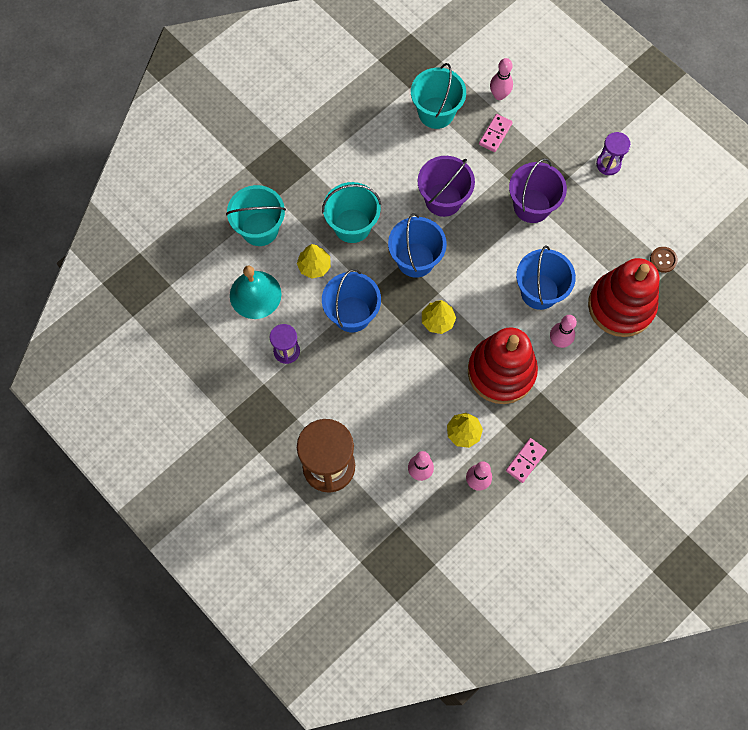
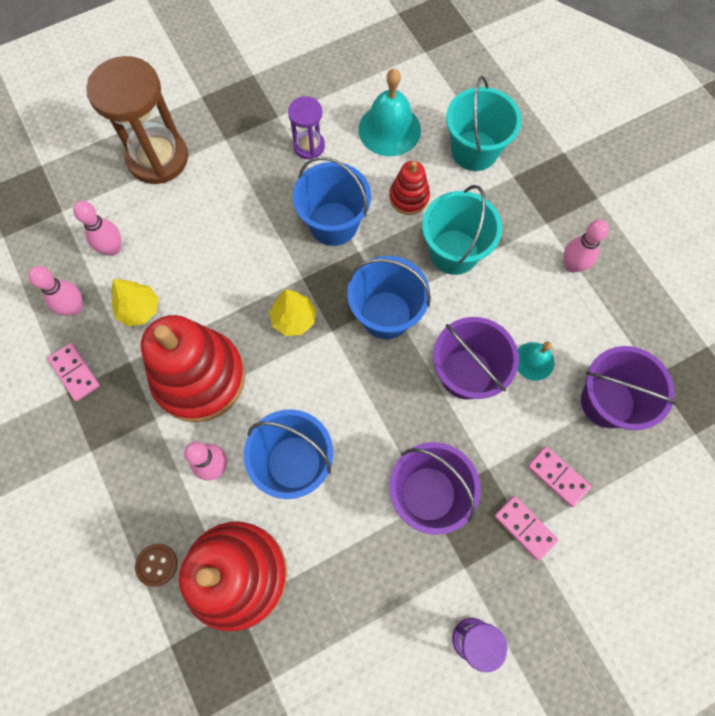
camera: 105 degrees right, 0 degrees up
(314, 266) = (409, 197): yellow tree -> red stacking toy
(421, 160) = (534, 361): none -> turquoise bell
(436, 112) = (607, 402): turquoise bucket -> purple bucket
(499, 95) = (624, 503): pink bowling pin -> pink bowling pin (572, 265)
(533, 147) = (525, 528): none -> pink domino
(663, 260) = (288, 670): brown button -> brown button (157, 565)

